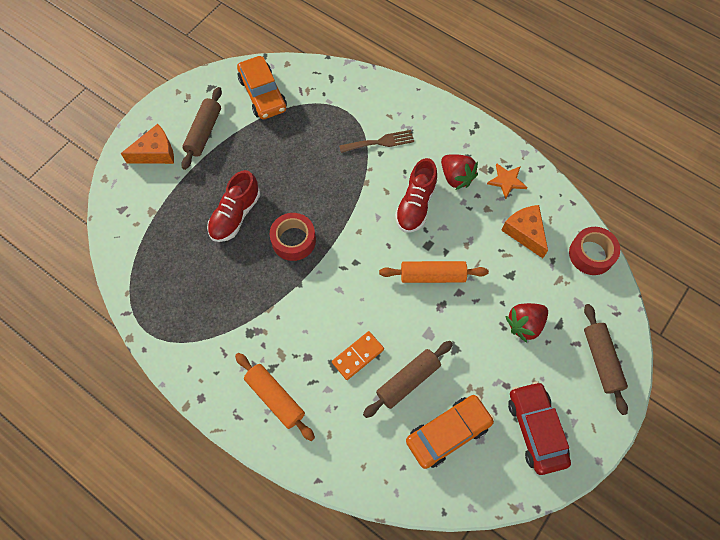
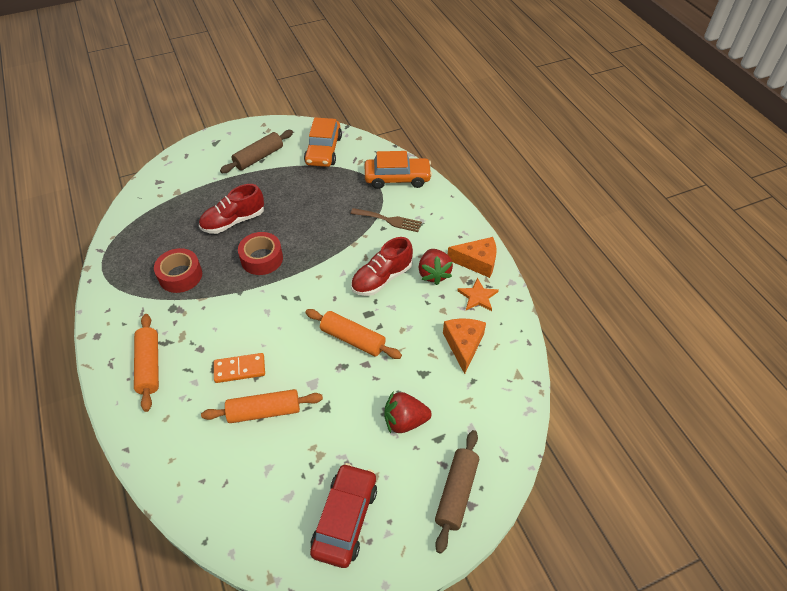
camera: 30 degrees right, 15 degrees down
(156, 153) = (213, 156): orange cheese -> orange cheese (477, 262)
(408, 381) = (264, 411): brown rolling pin -> orange rolling pin
(448, 433) = (263, 474): orange car -> orange car (397, 178)
(591, 254) = (515, 394): red tape -> red tape (180, 276)

